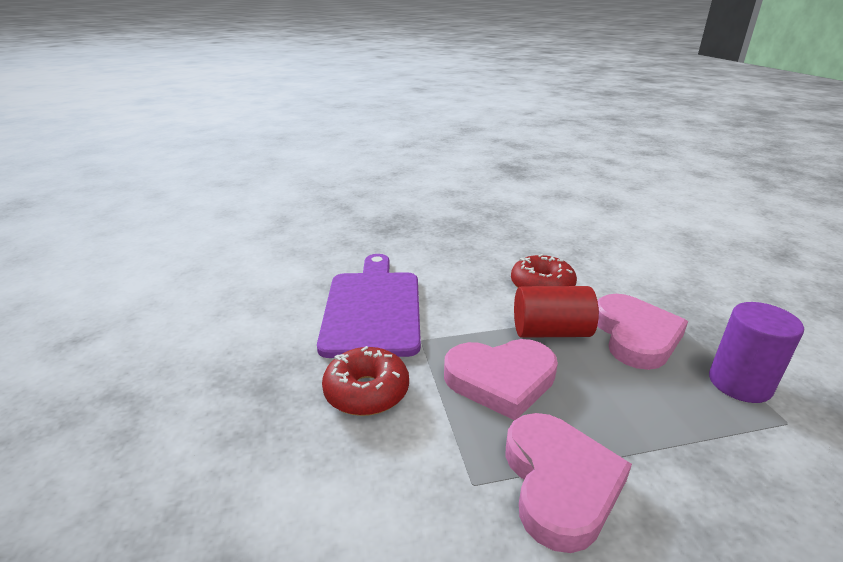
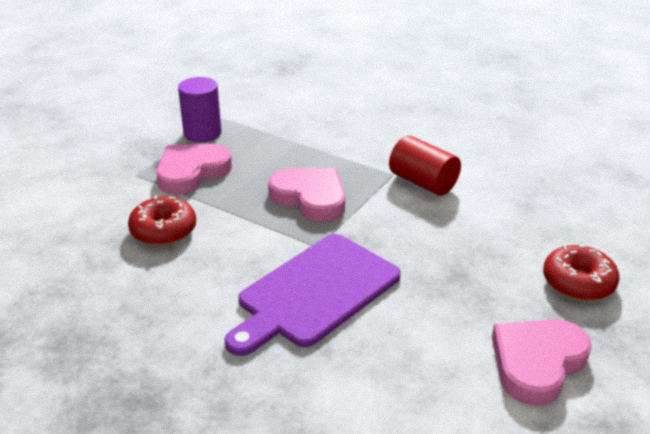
camera: 135 degrees left, 5 degrees up
(366, 391) = (395, 235): red donut -> red donut (578, 282)
(551, 332) = (230, 201): red cylinder -> red cylinder (423, 182)
(559, 483) = (356, 155): pink heart -> pink heart (537, 363)

